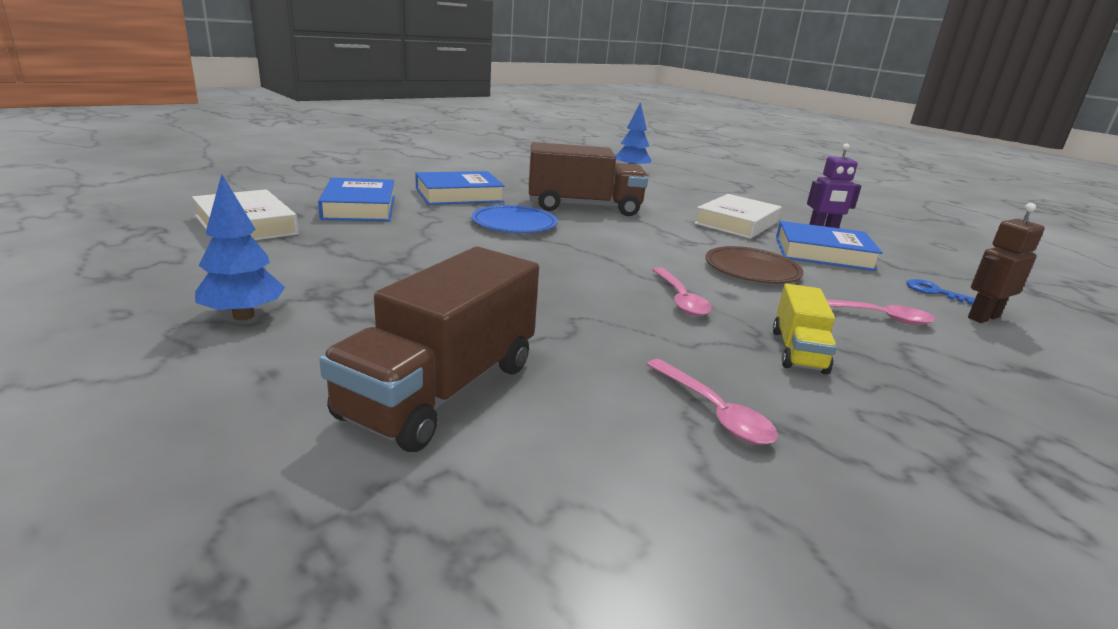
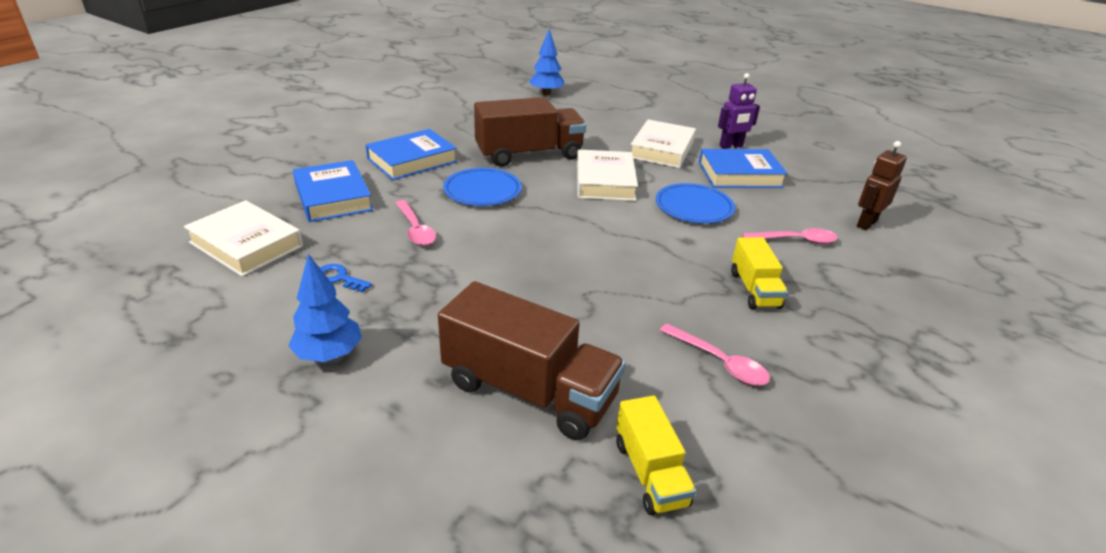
camera: 15 degrees left, 10 degrees up
(441, 390) = (529, 390): brown truck -> brown truck turned 75 degrees counterclockwise
(545, 511) = (650, 473): none -> yellow truck
(655, 236) = (604, 181): none -> white book
(680, 299) = (654, 254): pink spoon -> pink spoon (415, 229)
(752, 270) = (694, 207): brown plate -> blue plate
(933, 291) = (828, 202): blue key -> blue key (339, 278)

